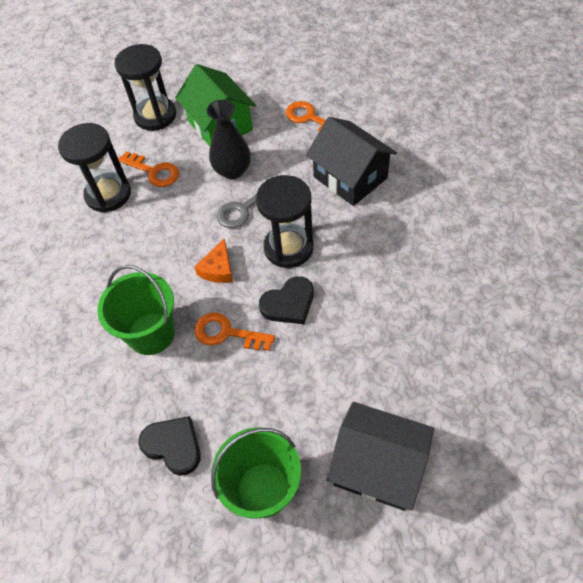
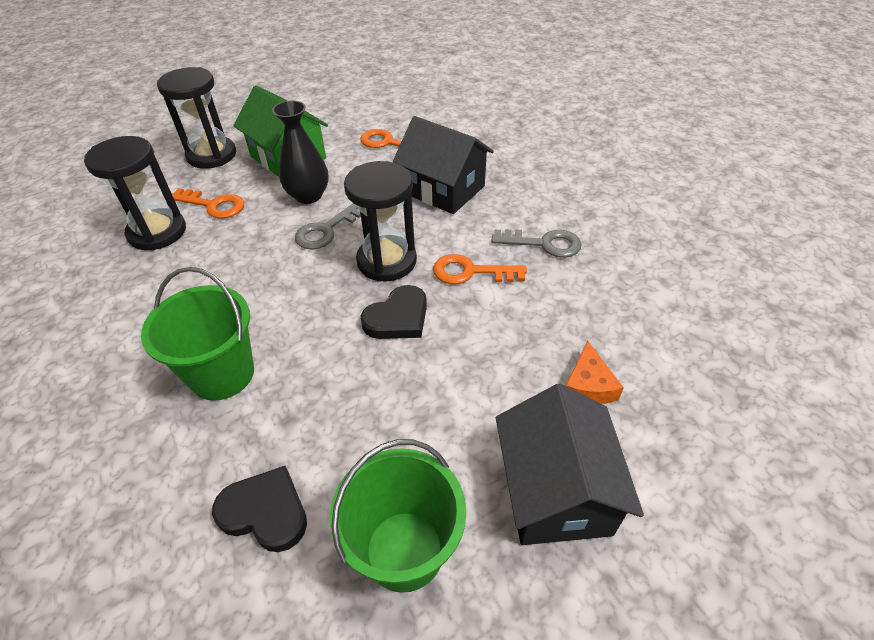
camera: 15 degrees left, 10 degrees down
(218, 269) = (303, 292): orange cheese -> orange cheese (588, 385)
(227, 333) = (324, 360): orange key -> orange key (471, 272)
(378, 466) = (555, 491): black house -> black house turned 75 degrees clockwise
(425, 247) = (544, 244): none -> grey key

